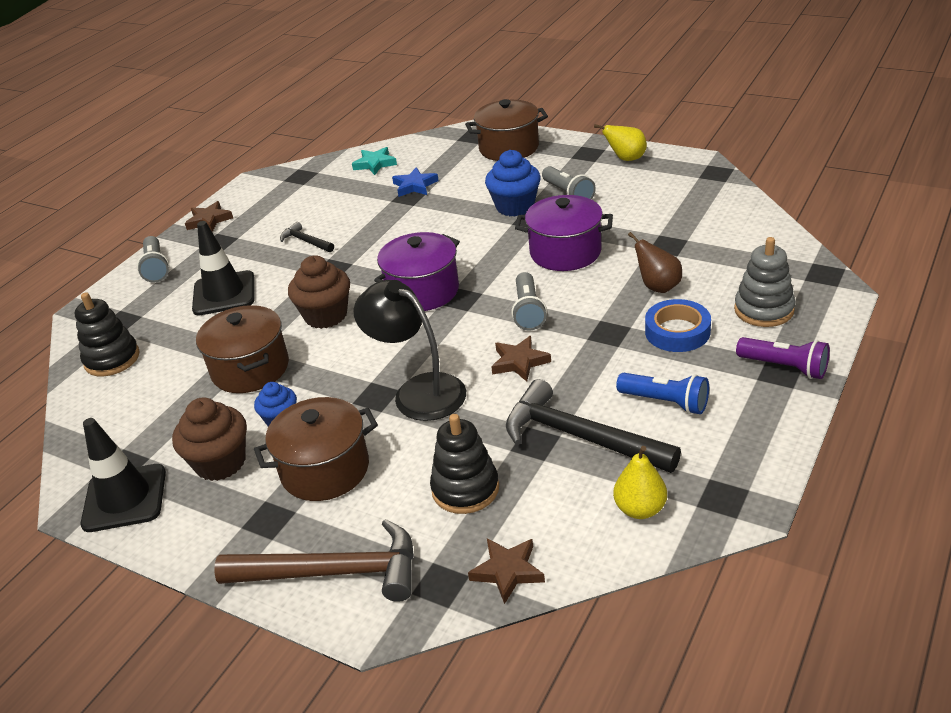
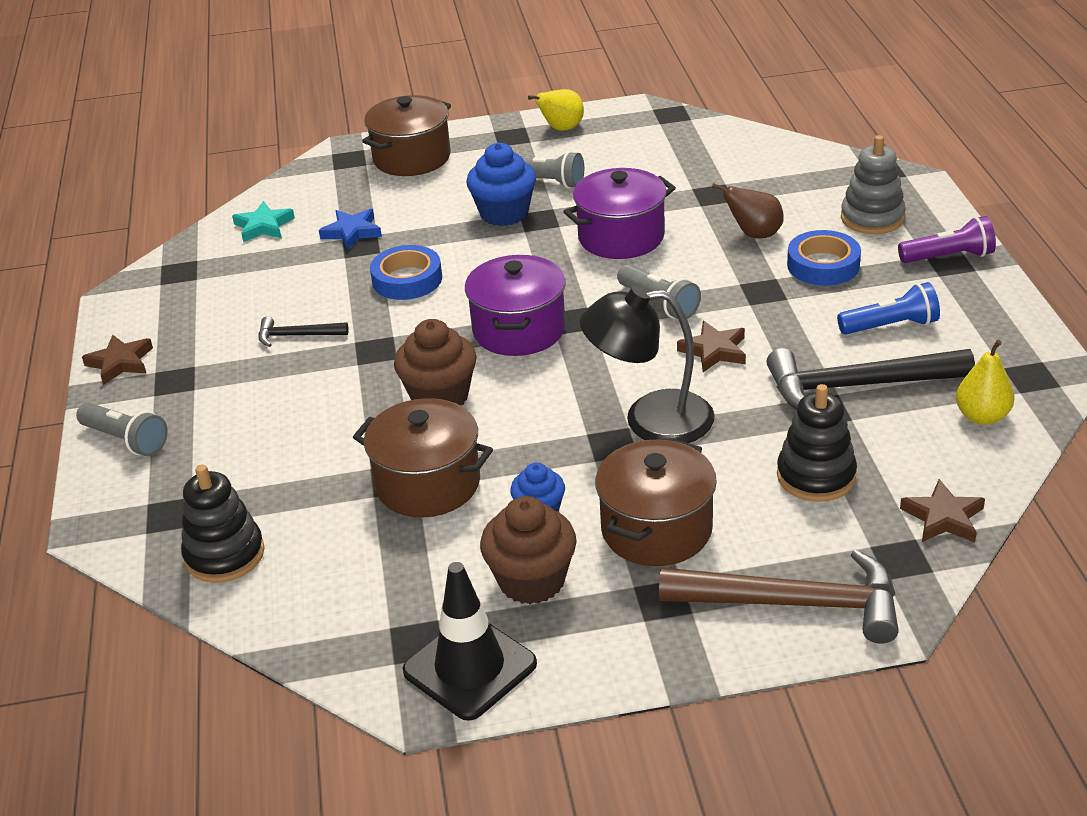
camera: 40 degrees left, 0 degrees up
(224, 293) = (272, 428): black traffic cone -> none
(333, 572) = (794, 604): brown hammer -> brown hammer turned 45 degrees clockwise
(405, 229) = (407, 279): none -> blue tape

